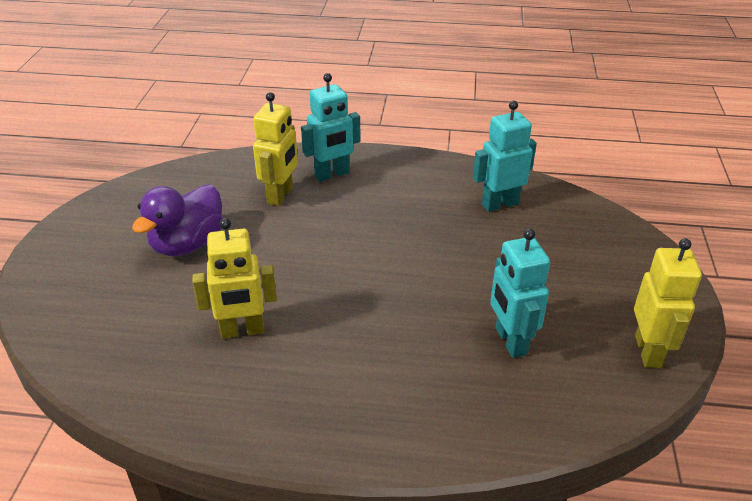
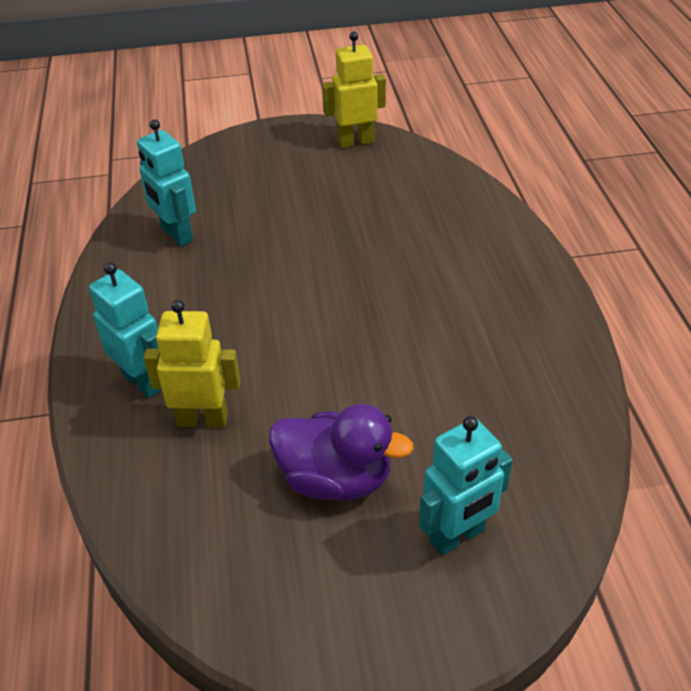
camera: 105 degrees left, 5 degrees up
(242, 331) = (454, 373): yellow robot -> none
(510, 341) = (378, 205): turquoise robot -> turquoise robot (457, 536)

